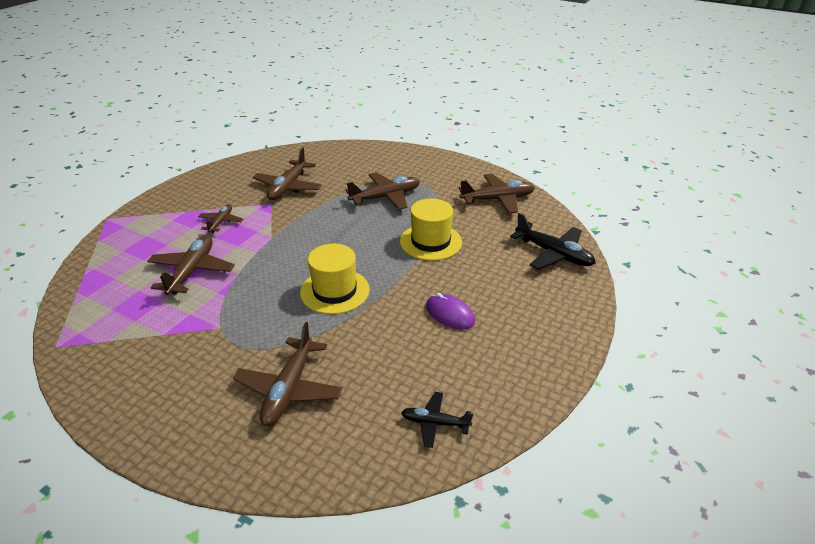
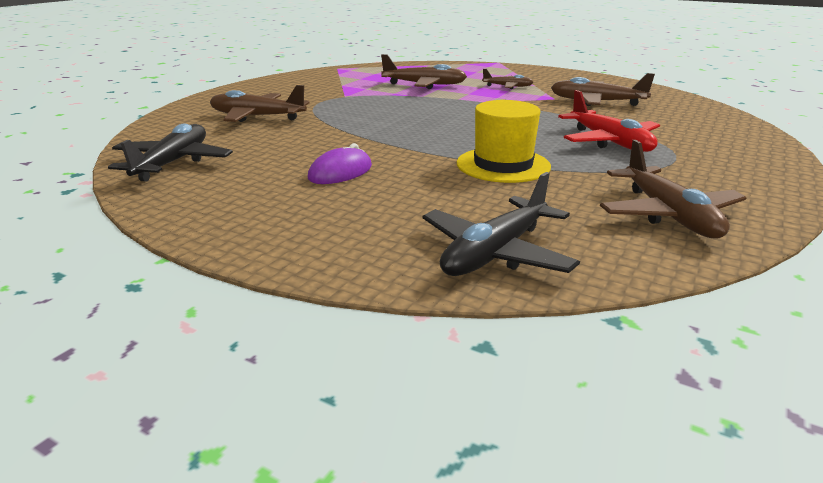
camera: 90 degrees right, 10 degrees down
(335, 291) = (392, 125): yellow hat -> none
(386, 197) = (609, 142): brown plane -> red plane
(435, 423) = (173, 163): black plane -> black plane, size x1.71

